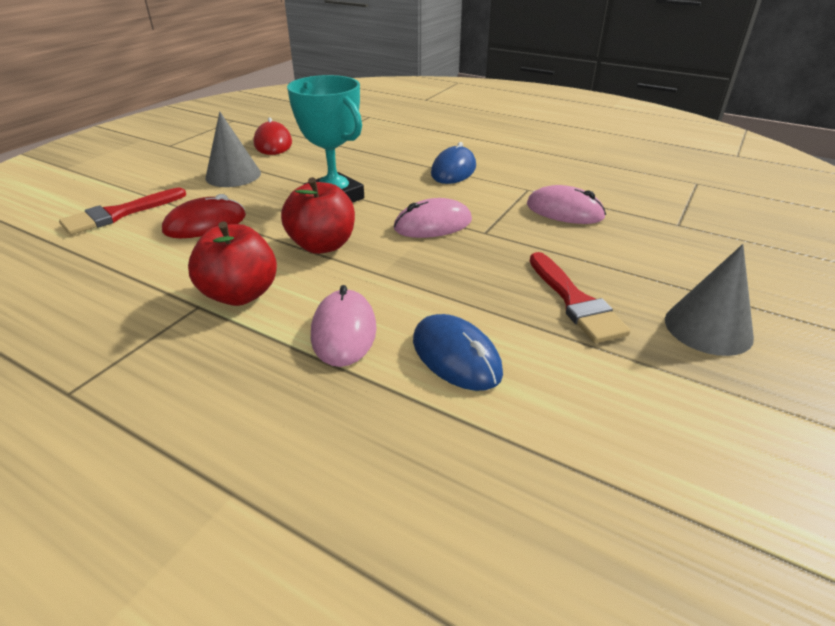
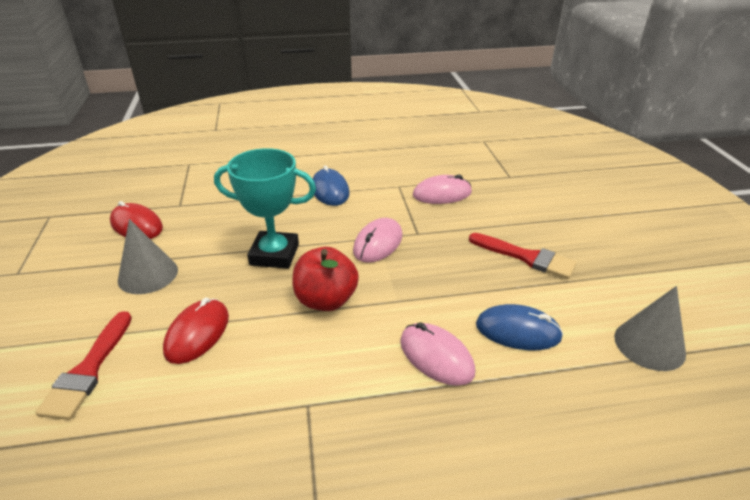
camera: 40 degrees left, 0 degrees up
(240, 294) = (326, 375): red apple -> none
(708, 328) = (599, 239): grey cone -> grey cone (649, 345)

